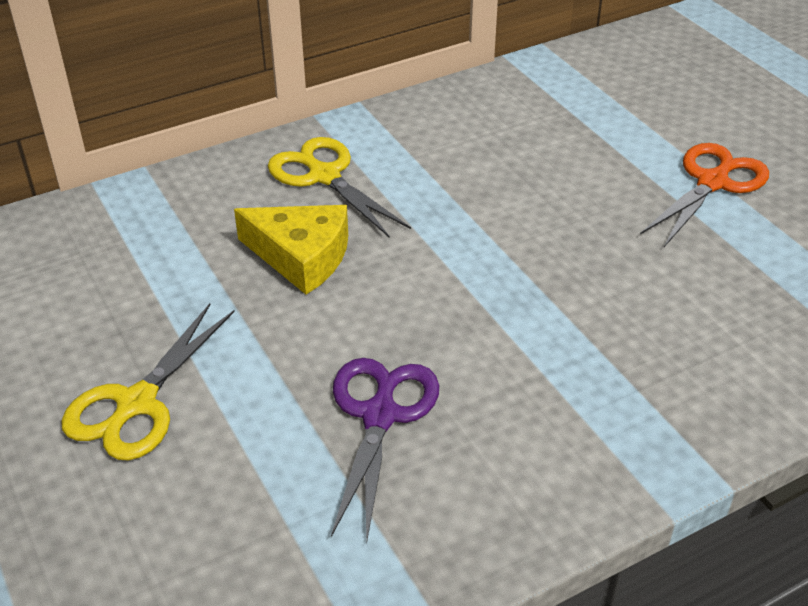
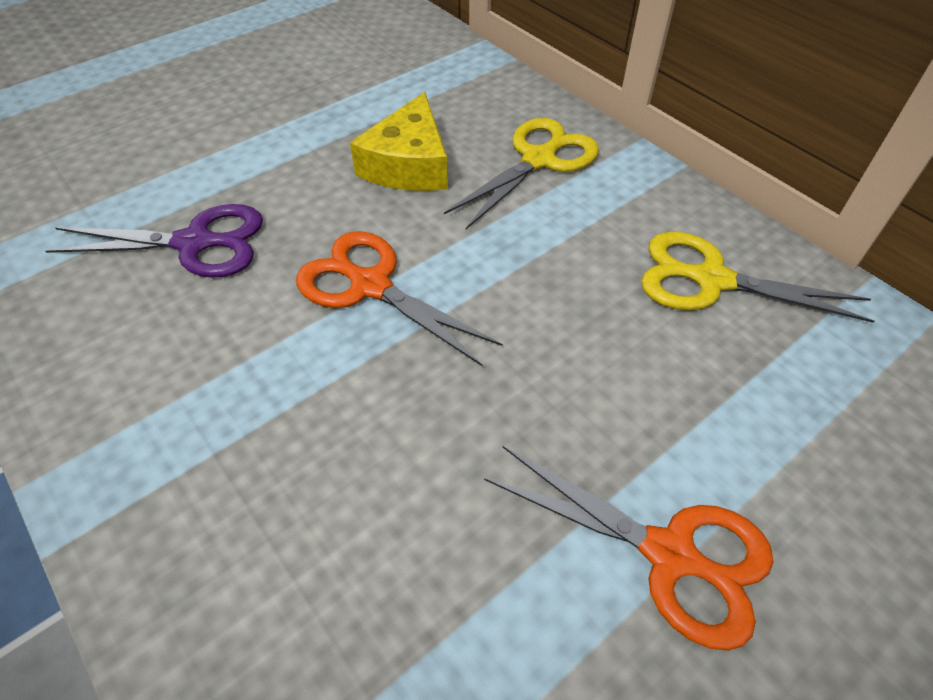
camera: 80 degrees right, 10 degrees up
(136, 404) = (222, 111): yellow scissors -> yellow scissors (710, 280)
(466, 292) = (370, 285): none -> orange scissors

